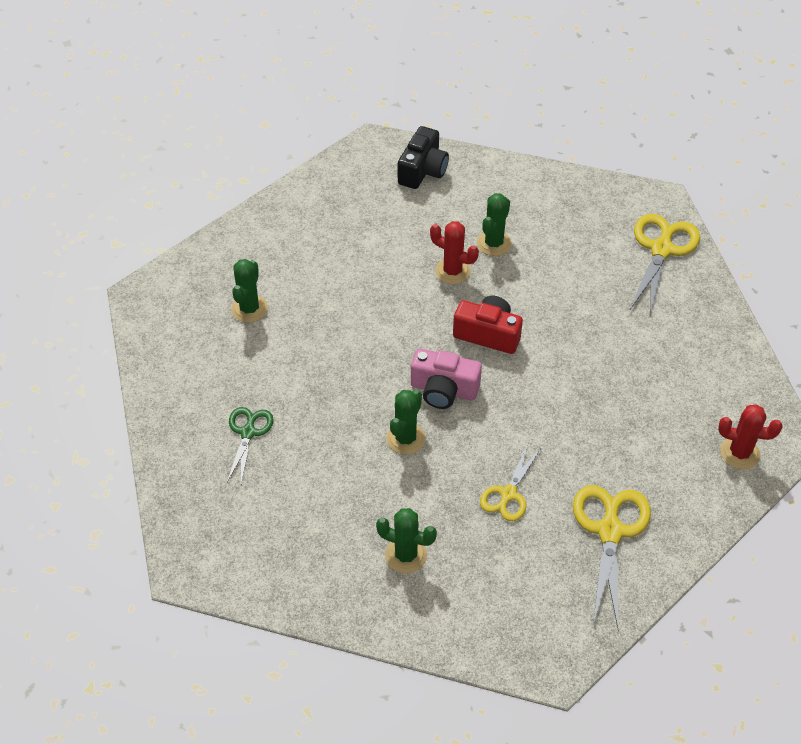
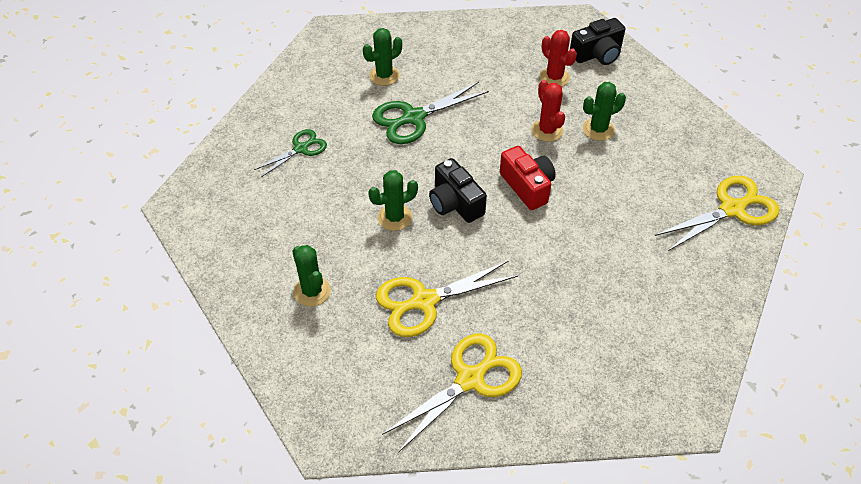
camera: 40 degrees right, 0 degrees up
(322, 333) = (414, 118): none -> green scissors
(443, 390) = (455, 203): pink camera -> black camera
(508, 494) = (424, 301): yellow scissors -> yellow scissors, size x1.65
(740, 453) = (637, 397): red cactus -> red cactus (554, 77)

